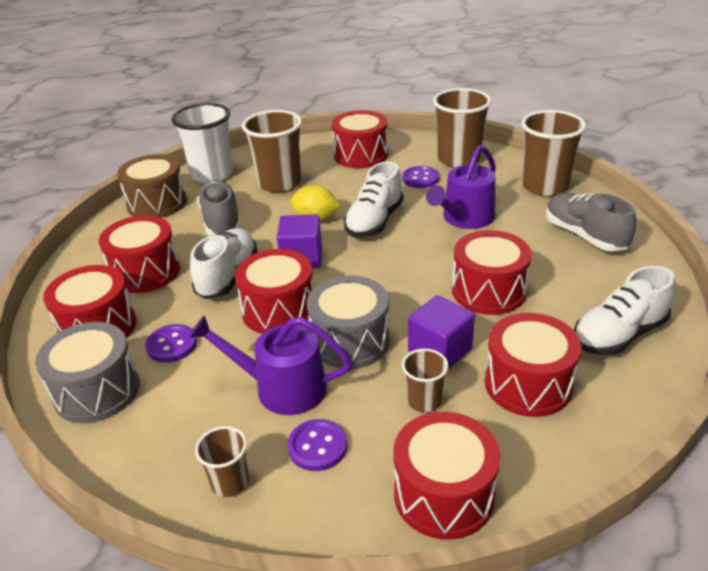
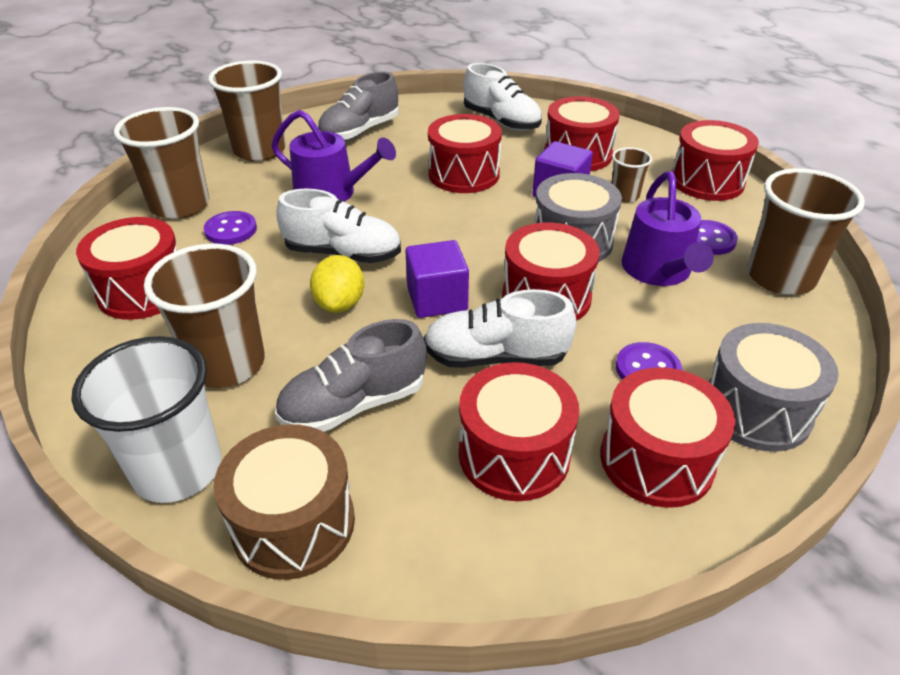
camera: 105 degrees left, 5 degrees up
(230, 482) = (780, 277): brown cup -> brown cup, size x1.95

